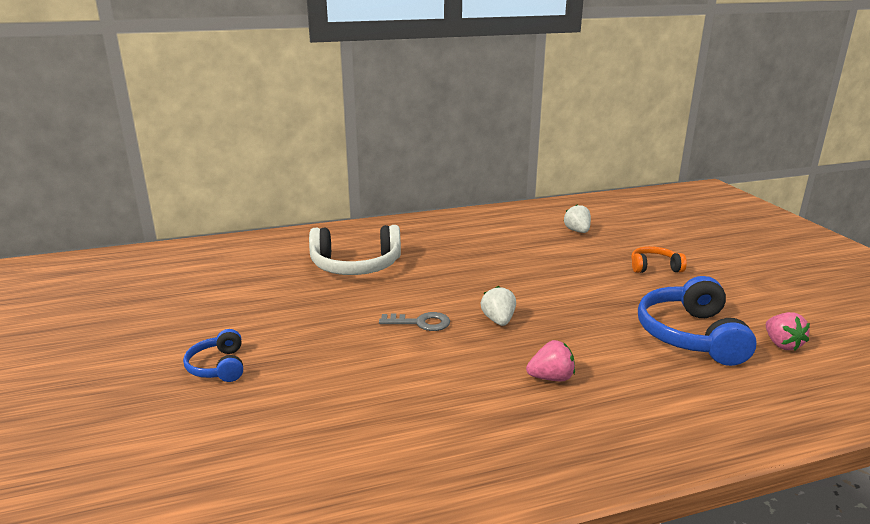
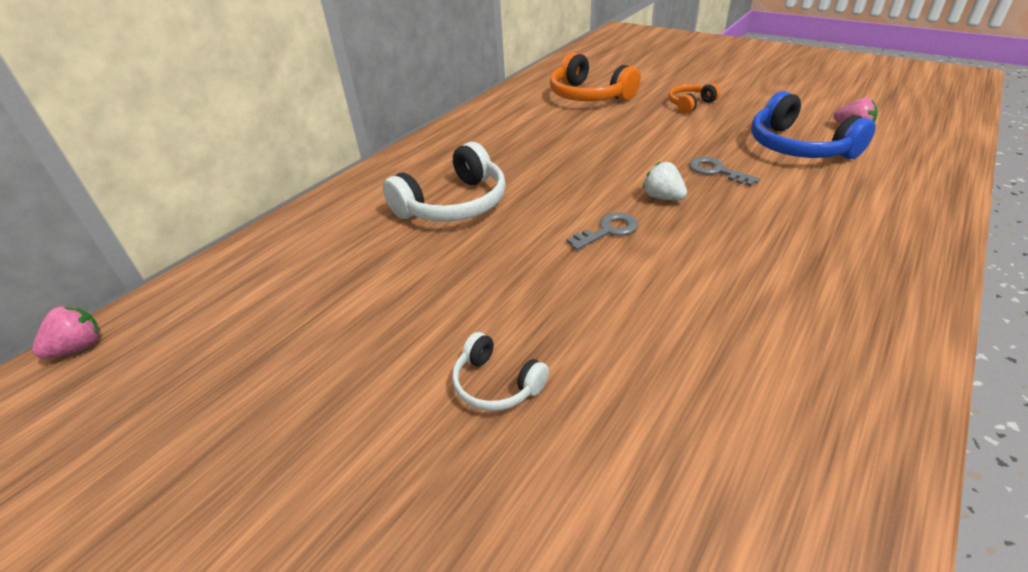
camera: 35 degrees left, 15 degrees up
(218, 366) = (496, 384): blue headphones -> white headphones
(551, 378) = (779, 226): pink strawberry -> pink strawberry (79, 347)
(576, 322) = (716, 171): none -> grey key
(577, 231) = (589, 95): white strawberry -> orange headphones

